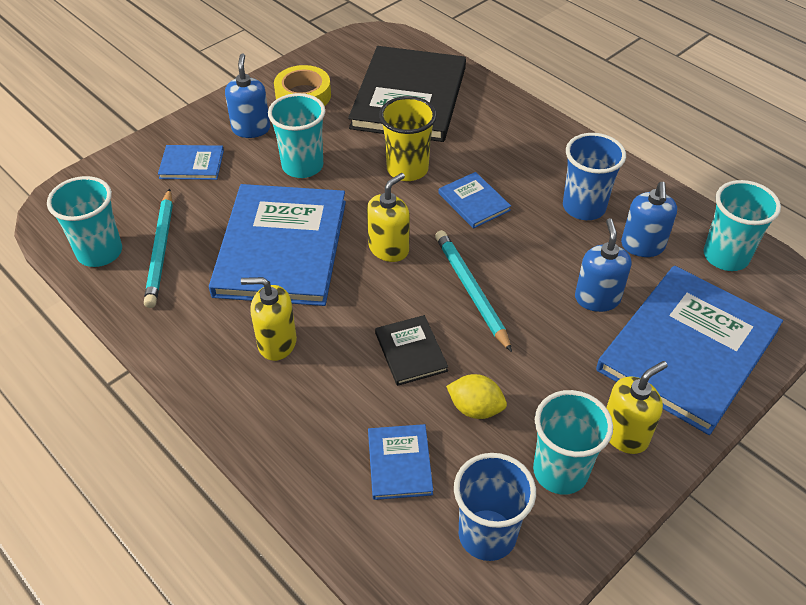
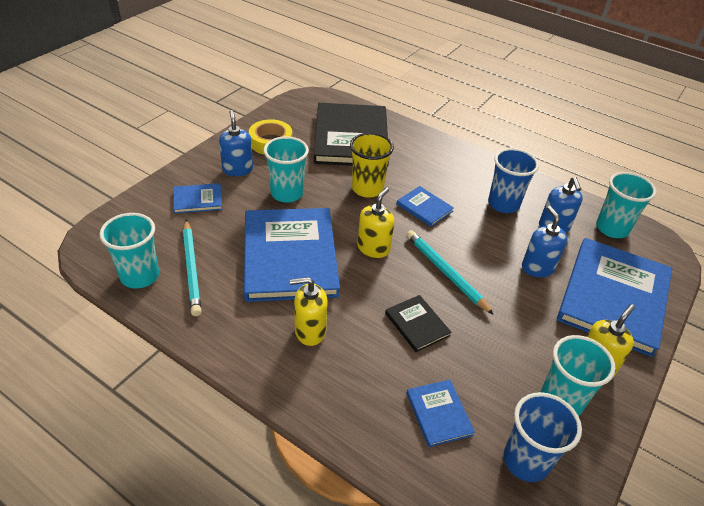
camera: 15 degrees left, 5 degrees down
(475, 408) = (481, 361): yellow lemon -> none

